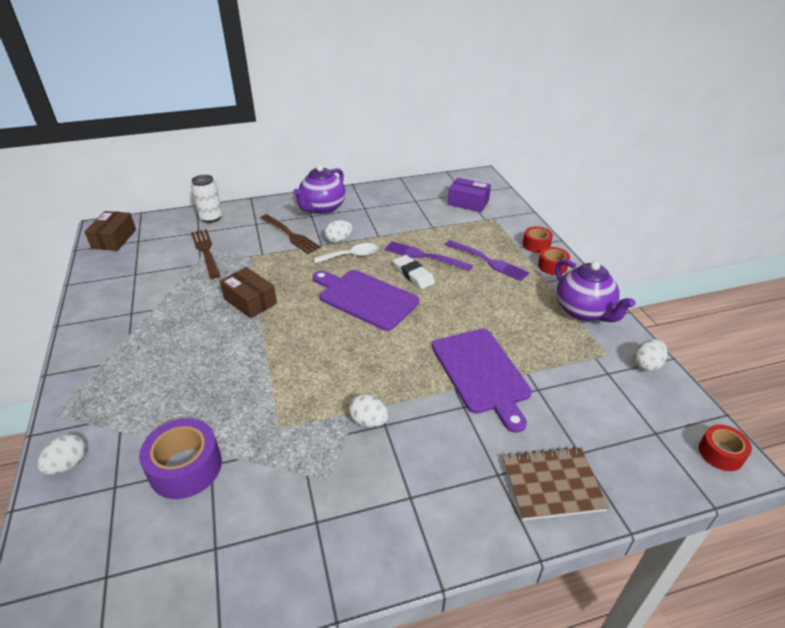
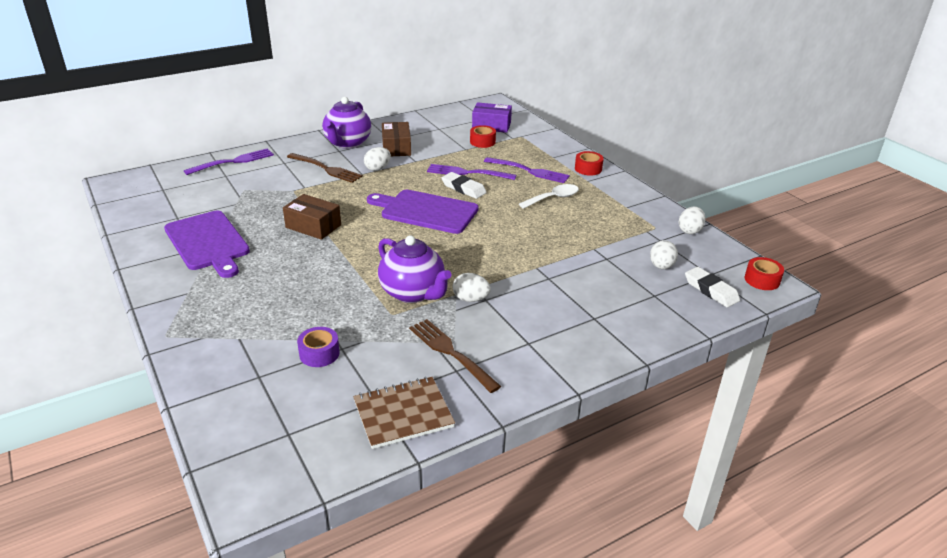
camera: 15 degrees left, 5 degrees down
(69, 464) = (203, 368): white egg -> white egg (661, 266)
(114, 239) = (134, 190): brown box -> brown box (396, 148)
(185, 467) = (319, 353): purple tape -> purple tape, size x0.60
(206, 252) = (244, 191): brown fork -> brown fork (451, 353)
(211, 218) = (232, 162): white can -> purple fork
(351, 256) = (396, 180): white spoon -> white spoon (553, 198)
(481, 373) = (555, 253): purple cutting board -> purple cutting board (208, 242)
(536, 245) = (568, 154): red tape -> red tape (482, 142)
(552, 484) = (640, 318): brown notebook -> brown notebook (403, 414)
(584, 311) = (626, 199): purple teapot -> purple teapot (413, 293)
(651, 458) = (711, 290): none -> white eraser

